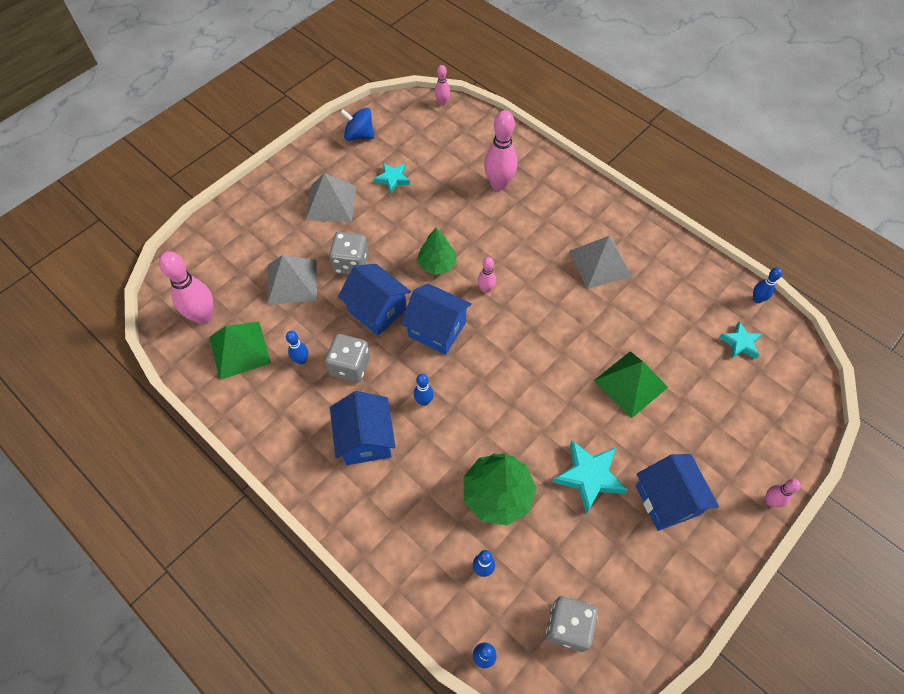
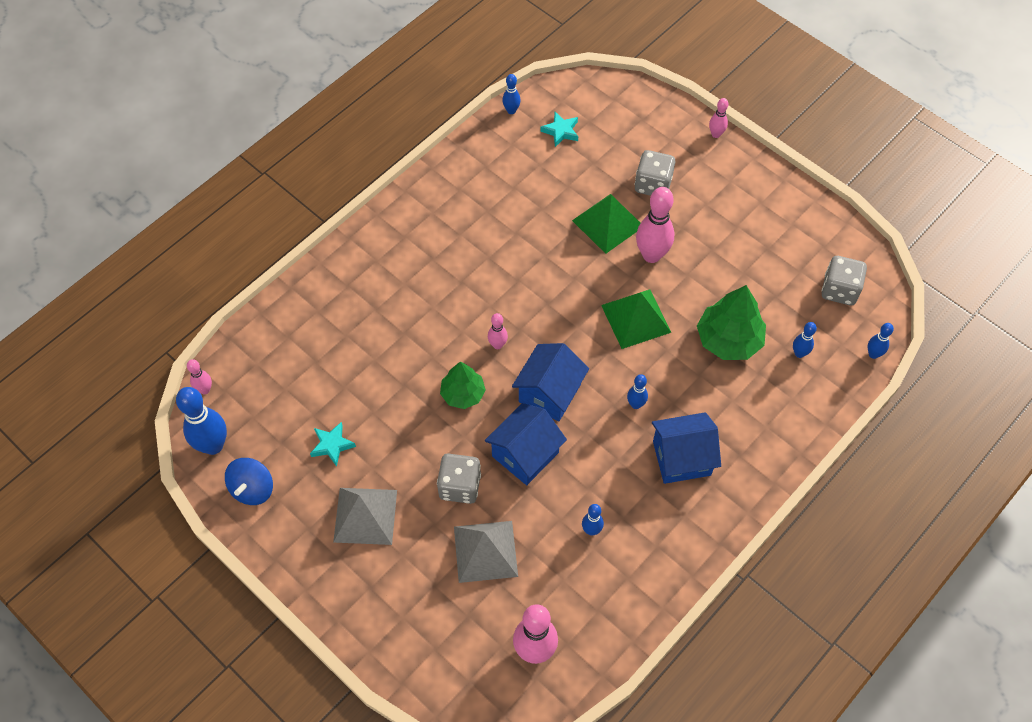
camera: 90 degrees left, 0 degrees up
(239, 350) = (580, 600): green pyramid -> green pyramid (636, 318)
(350, 366) = (597, 478): grey dice -> grey dice (653, 184)
(396, 111) = (213, 445): none -> blue bowling pin
(499, 184) = (349, 328): pink bowling pin -> pink bowling pin (651, 255)
(589, 477) = (705, 264): turquoise star -> none
(600, 263) = (465, 237): grey pyramid -> none
(667, 500) = (721, 207): blue house -> none

